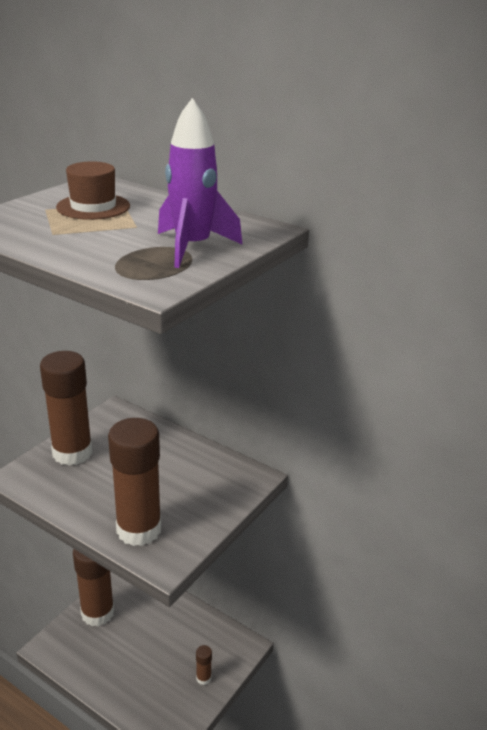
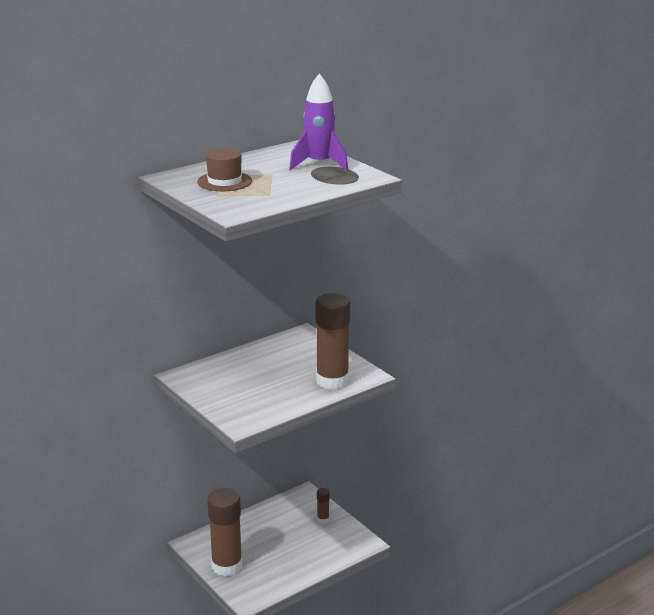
camera: 70 degrees left, 5 degrees down
(72, 453) = (226, 399): brown glue stick -> none

